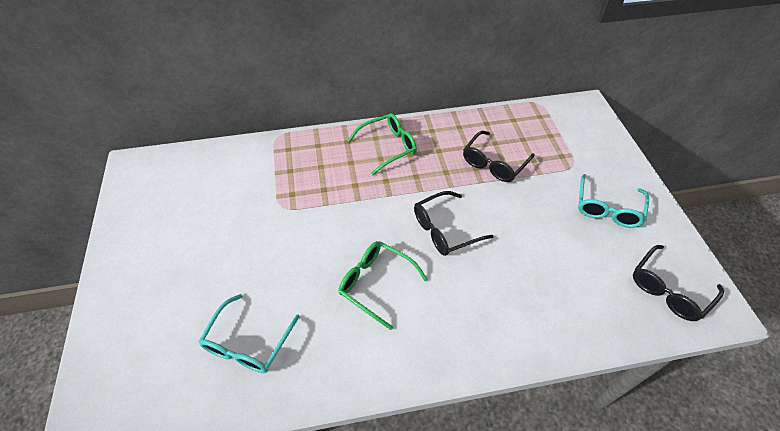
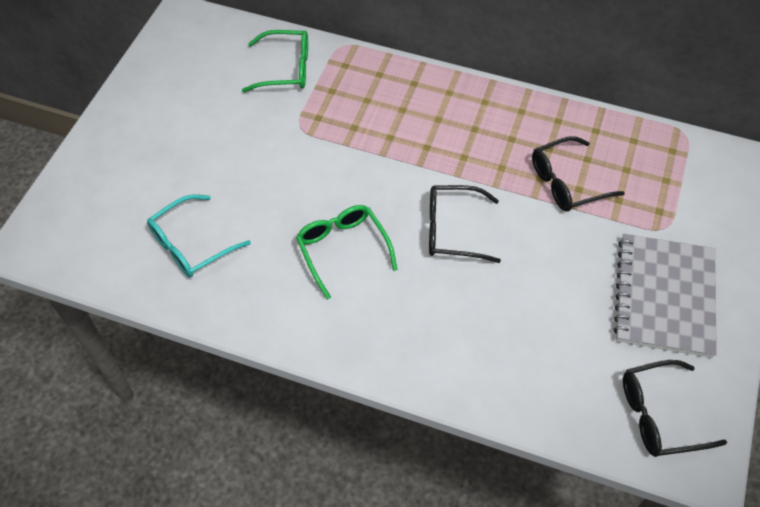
camera: 30 degrees right, 5 degrees up
(388, 147) = (456, 109): green glasses -> green glasses (286, 69)
(607, 208) = (664, 296): turquoise glasses -> grey notebook

